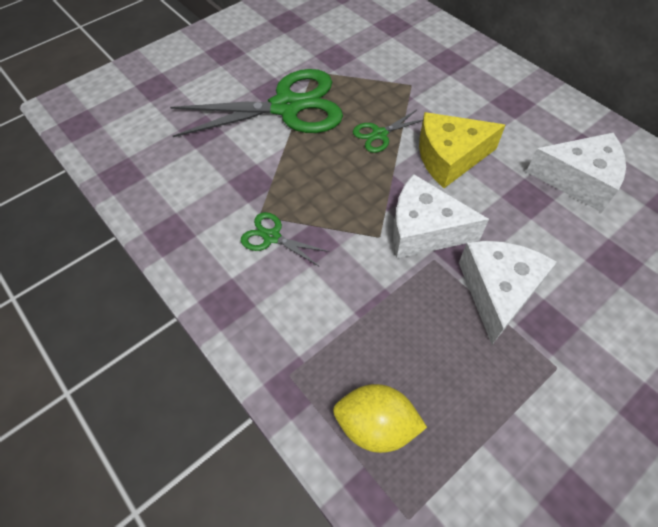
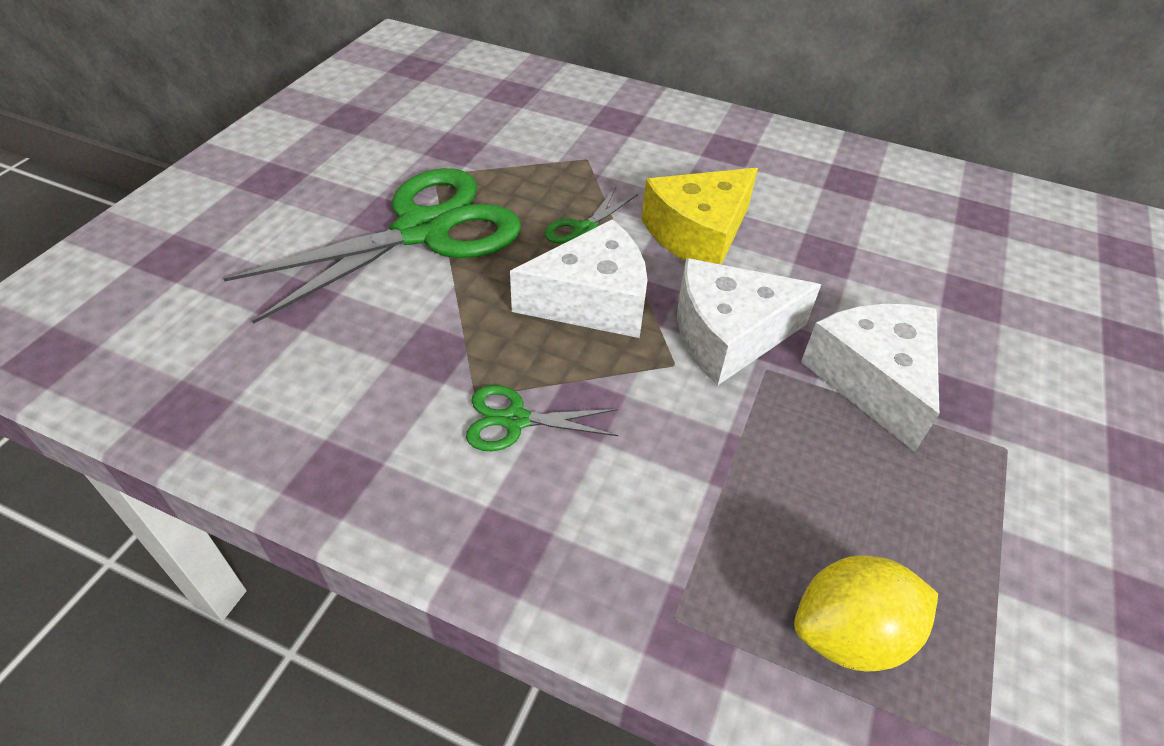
camera: 30 degrees left, 10 degrees down
(578, 180) = (867, 216): white cheese -> white cheese (592, 301)

